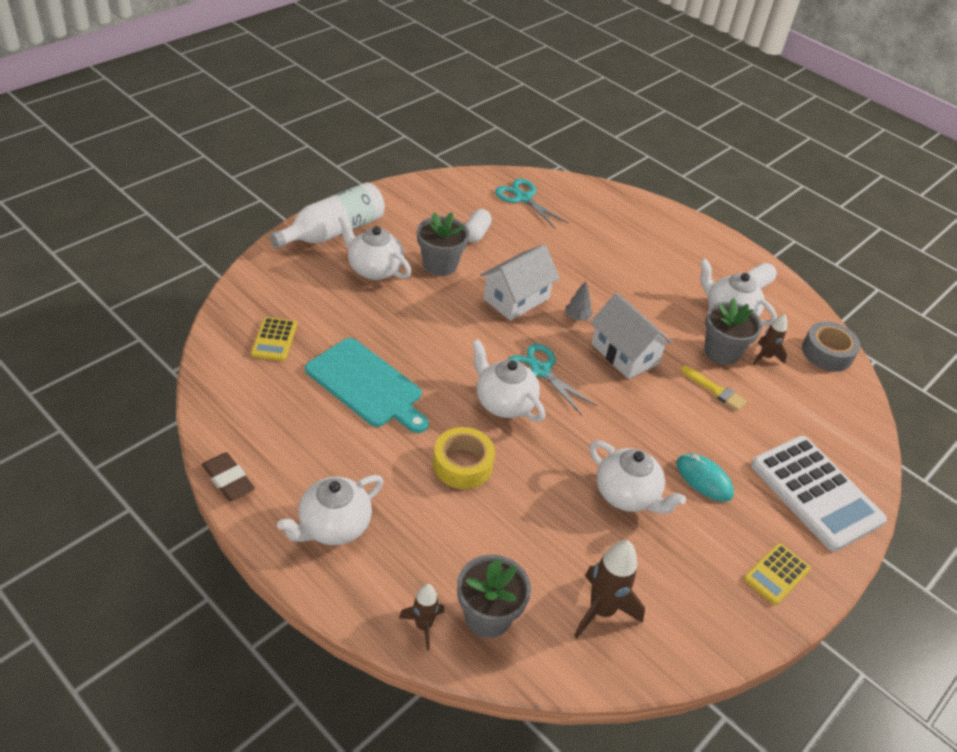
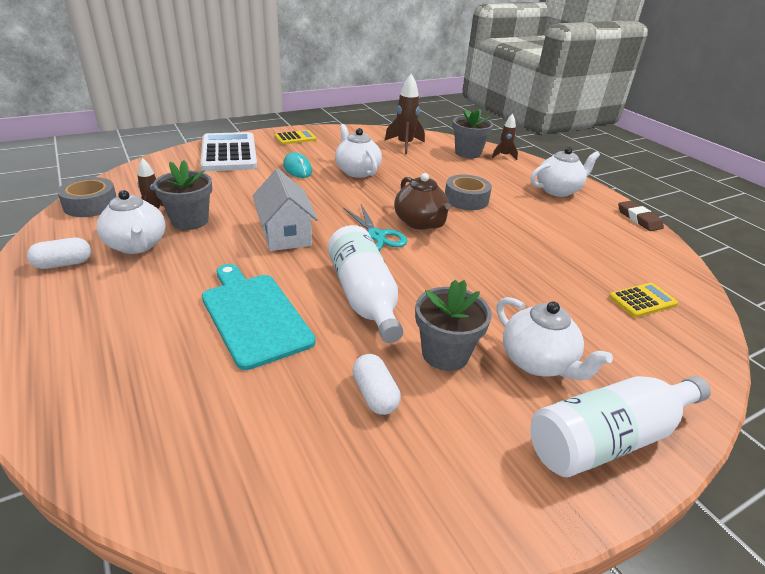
camera: 160 degrees left, 10 degrees down
(274, 339) = (642, 301): yellow calculator -> yellow calculator turned 45 degrees clockwise
(367, 385) = (540, 251): turquoise cutting board -> turquoise cutting board (253, 315)
(462, 464) = (466, 199): yellow tape -> grey tape
(476, 234) = (375, 395): white capsule -> white capsule turned 60 degrees counterclockwise
(504, 403) = (420, 222): white teapot -> brown teapot
(516, 299) = (364, 296): white house -> white bottle
(523, 198) = (250, 460): turquoise scissors -> none
(577, 317) = (307, 268): grey tree -> none
(715, 390) = (231, 201): yellow brush -> none

